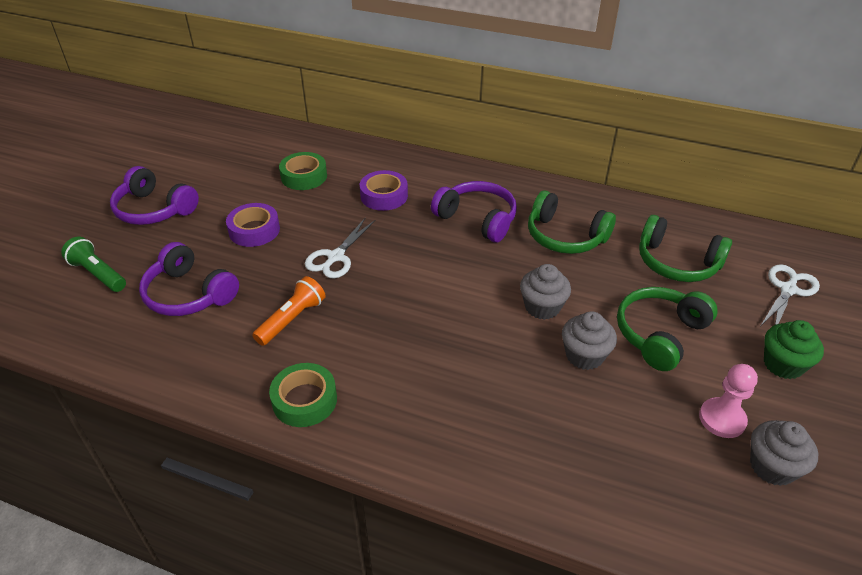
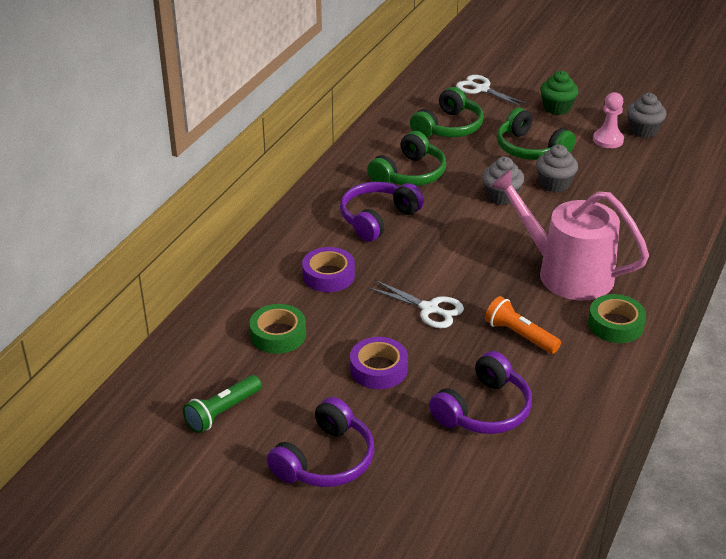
camera: 85 degrees left, 5 degrees down
(98, 274) = (448, 491): green flashlight -> green flashlight (222, 412)
(399, 360) = (566, 273): none -> pink watering can

